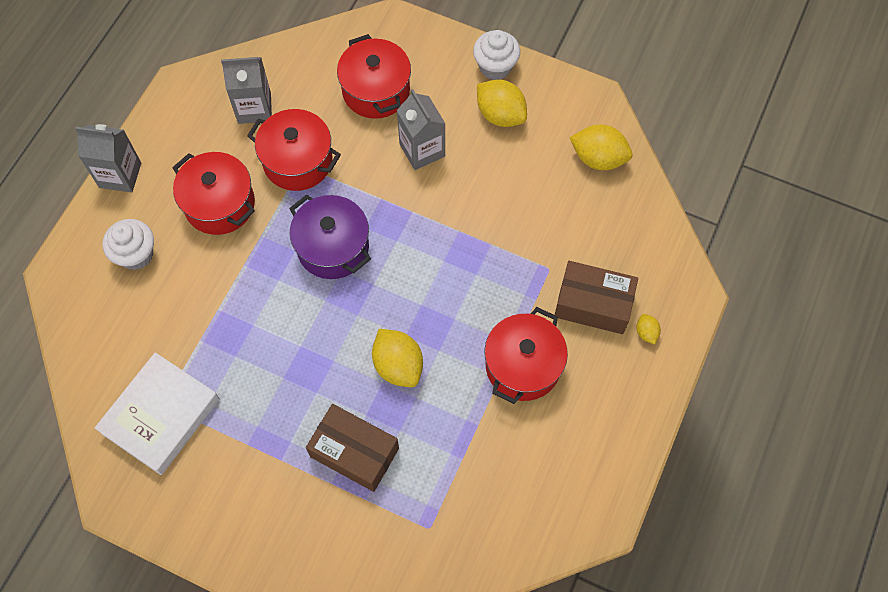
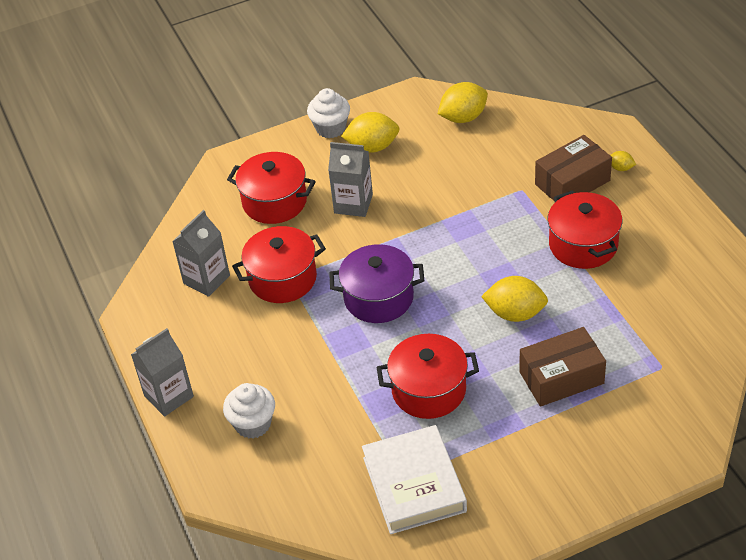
camera: 45 degrees left, 20 degrees down
(219, 204) = (267, 346): red pot -> red pot (429, 390)

